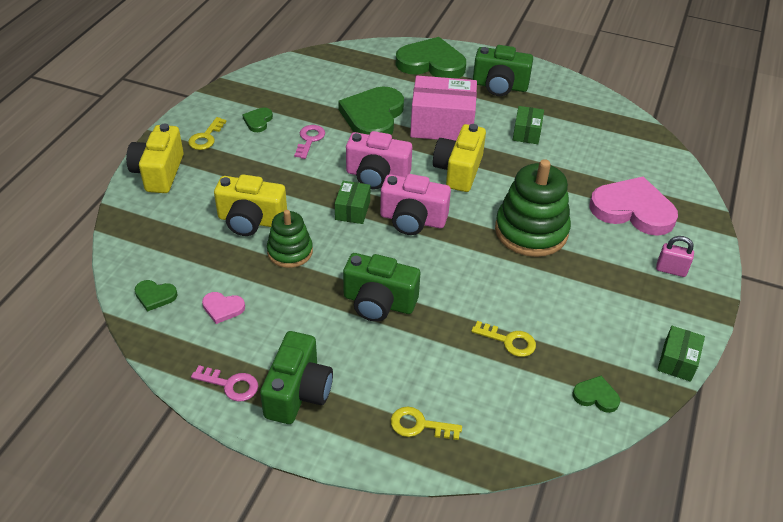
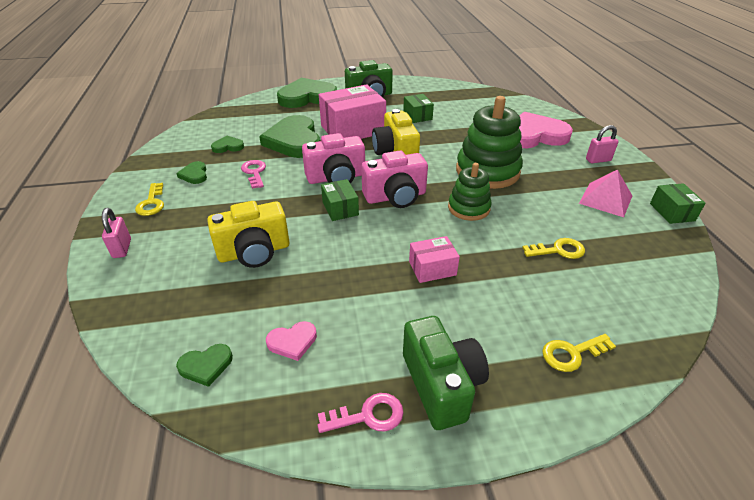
camera: 30 degrees left, 5 degrees down
(159, 173) = (122, 248): yellow camera -> pink padlock
(290, 251) = (315, 262): green stacking toy -> green stacking toy (468, 208)
(379, 302) = (432, 268): green camera -> pink box
(596, 396) = (658, 260): green heart -> green heart (228, 146)
(621, 315) = (605, 199): none -> pink pyramid

